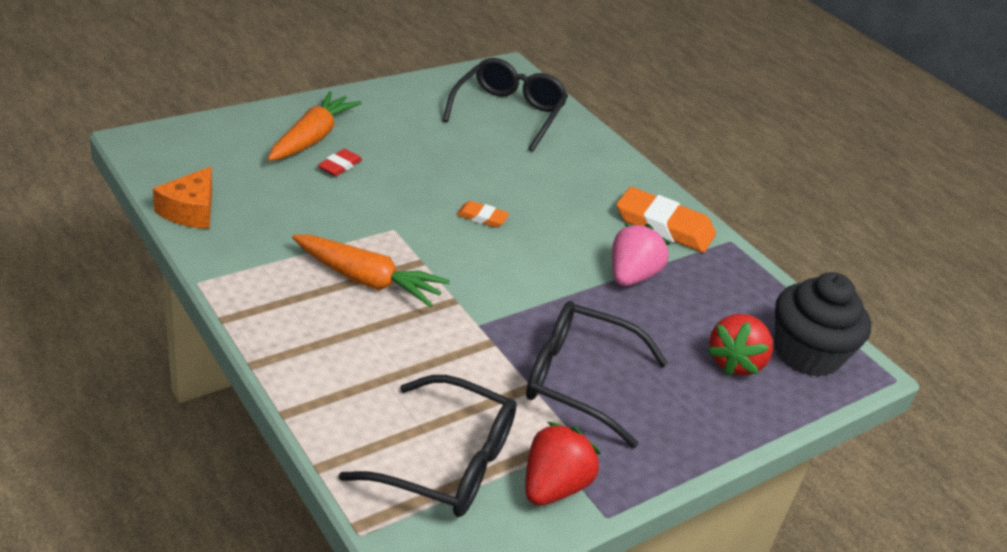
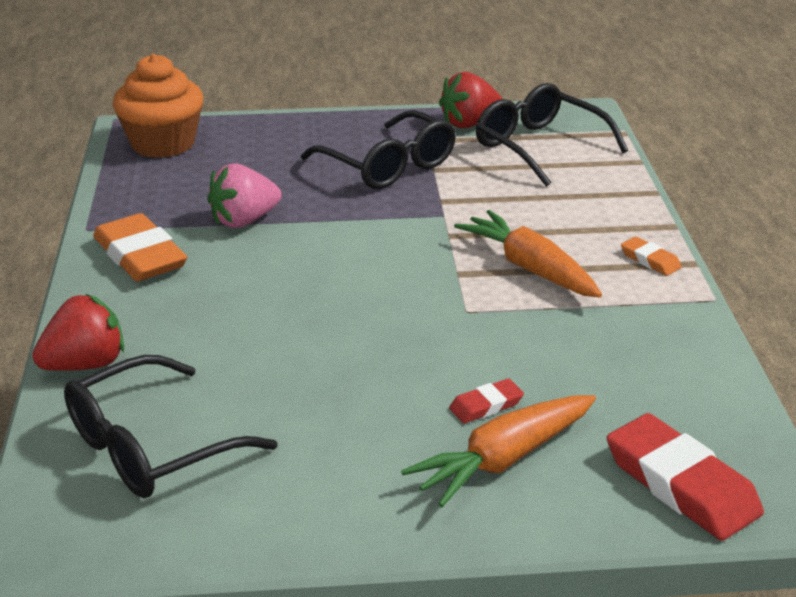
camera: 145 degrees left, 5 degrees down
(190, 211) = (711, 379): orange cheese -> none
(200, 142) = (681, 484): none -> red eraser
(482, 217) = (348, 304): orange eraser -> orange eraser (650, 260)
(735, 362) = (236, 150): red strawberry -> red strawberry (85, 364)
(807, 354) = (163, 143): black cupcake -> orange cupcake

